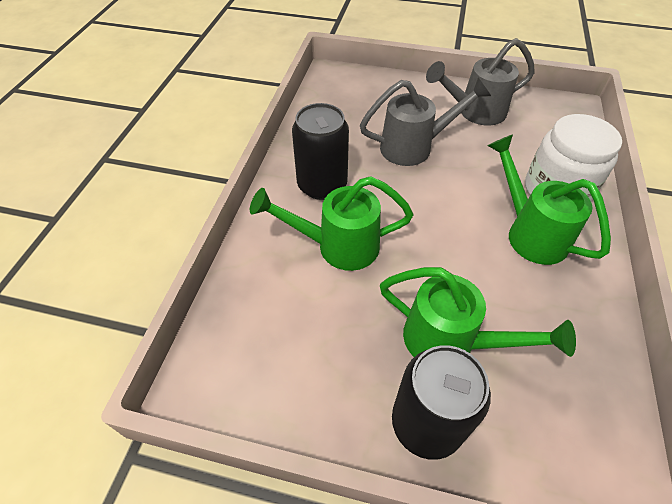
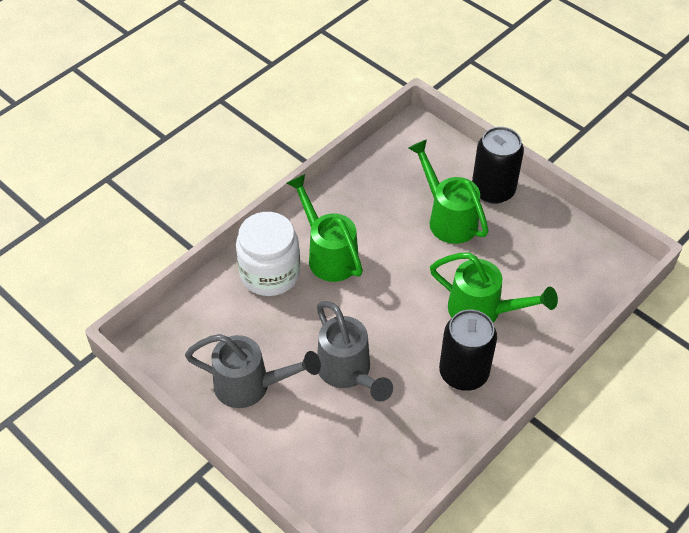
camera: 150 degrees left, 0 degrees up
(415, 147) = (348, 373): grey watering can -> grey watering can turned 135 degrees counterclockwise
(529, 232) = (328, 254): green watering can -> green watering can turned 150 degrees clockwise

